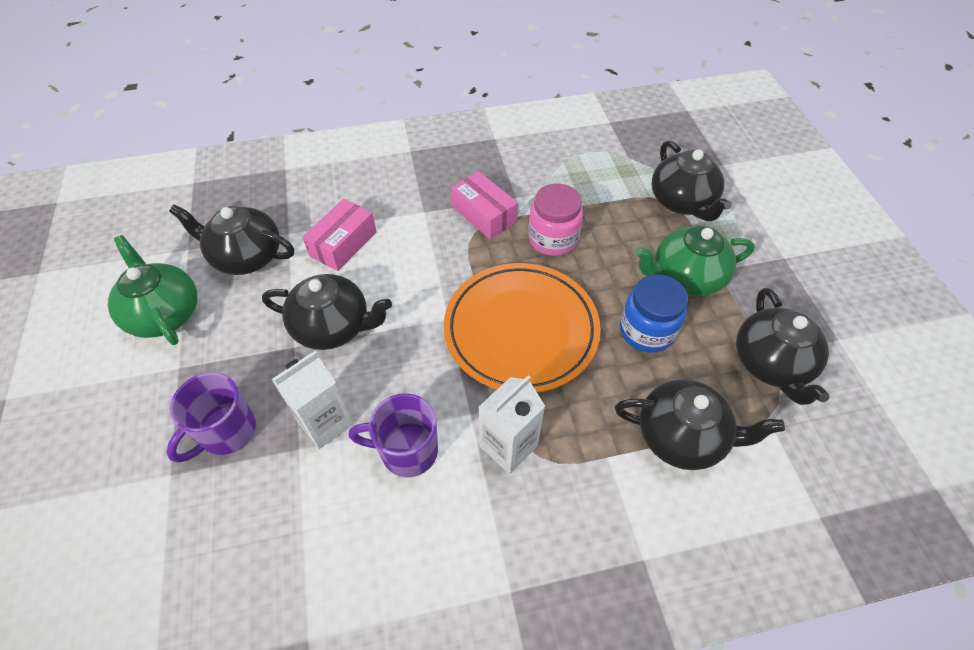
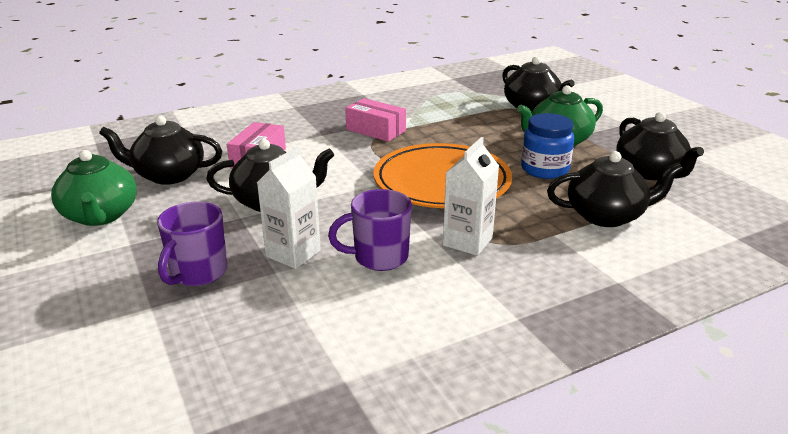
camera: 15 degrees left, 25 degrees down
(164, 313) = (100, 216): green teapot -> green teapot turned 150 degrees counterclockwise
(552, 239) = (440, 135): pink jar -> none

